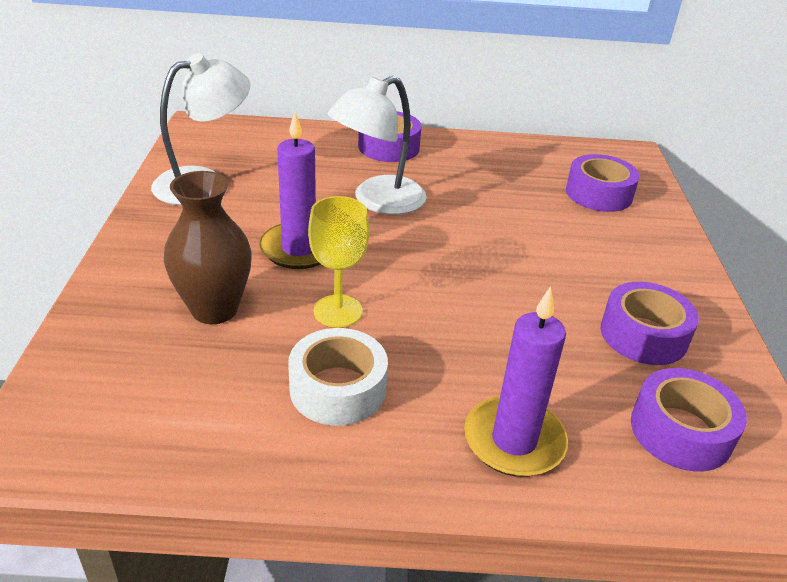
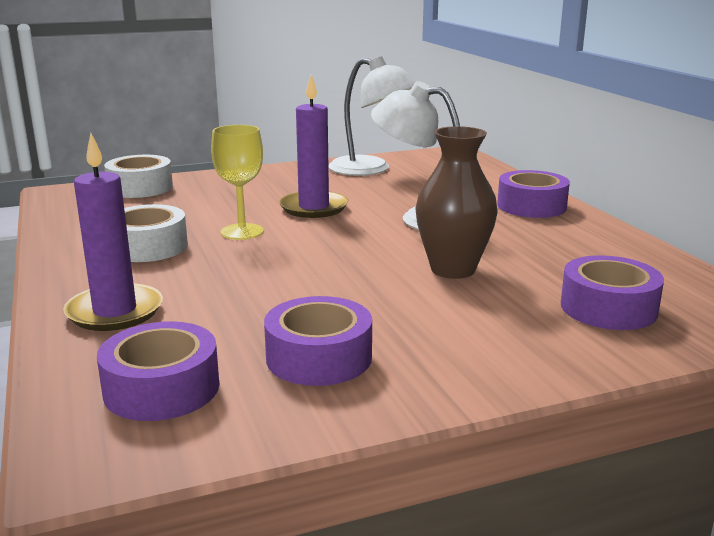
camera: 70 degrees right, 15 degrees down
(92, 360) = (140, 188): none -> white tape
(214, 309) = (213, 201): brown vase -> brown vase (453, 269)

